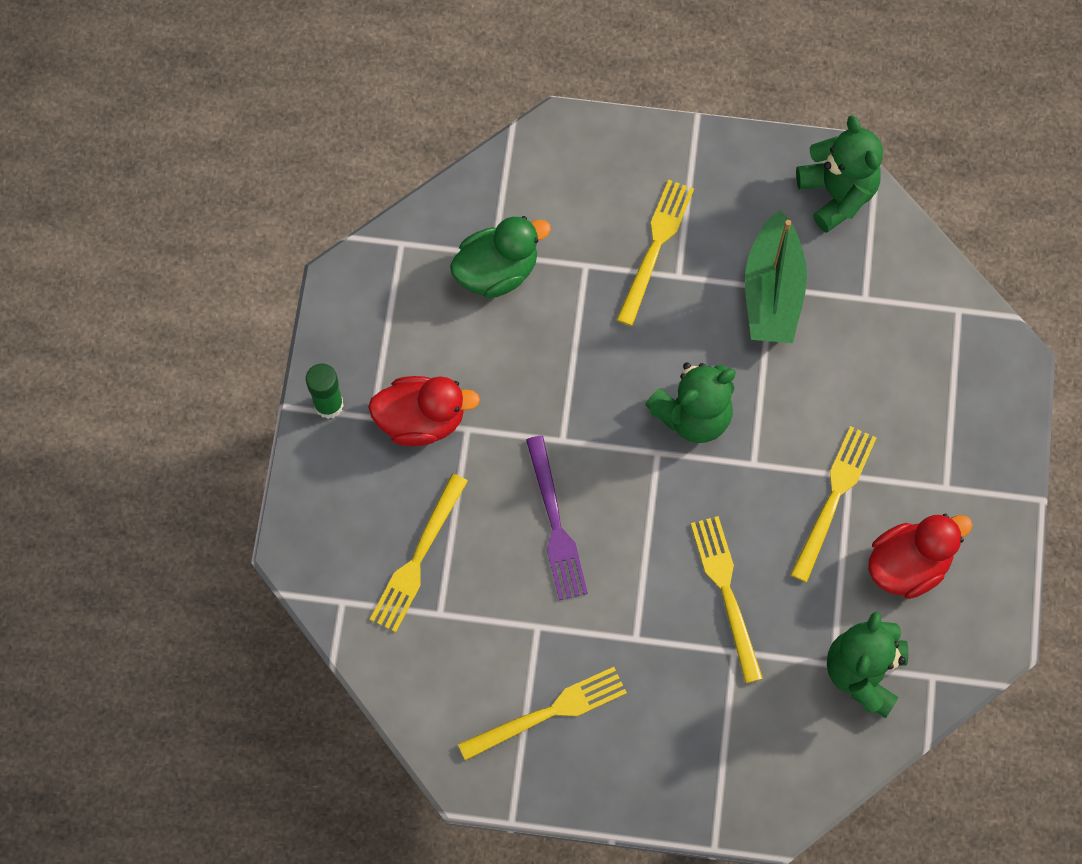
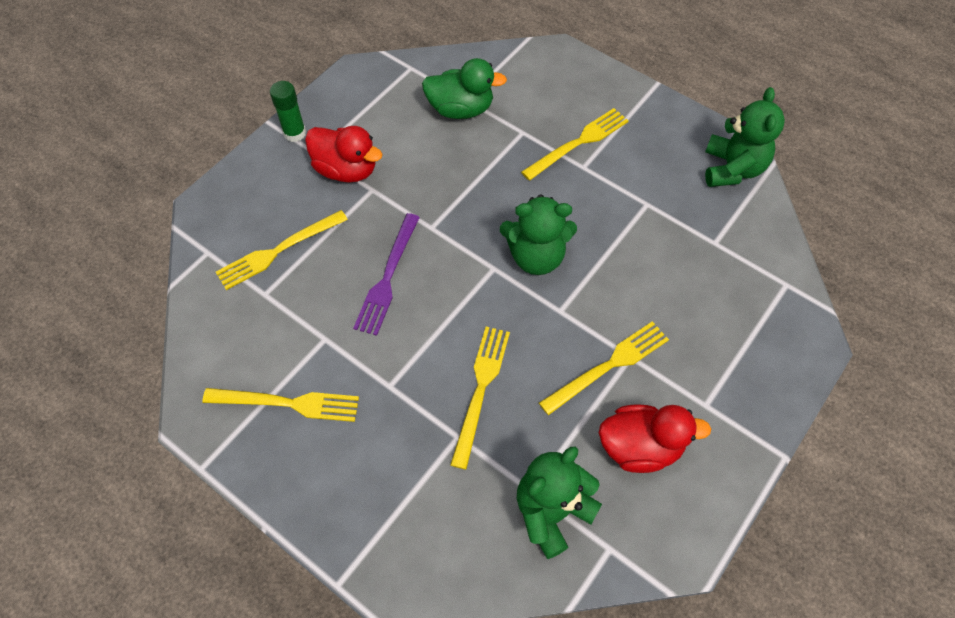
camera: 30 degrees right, 10 degrees down
(772, 291) = (646, 206): green boat -> none

